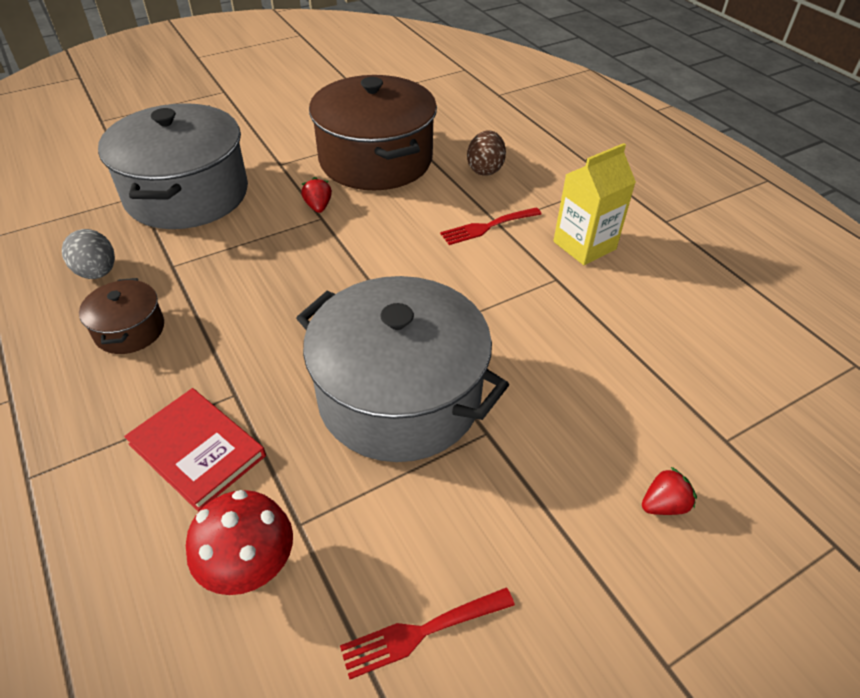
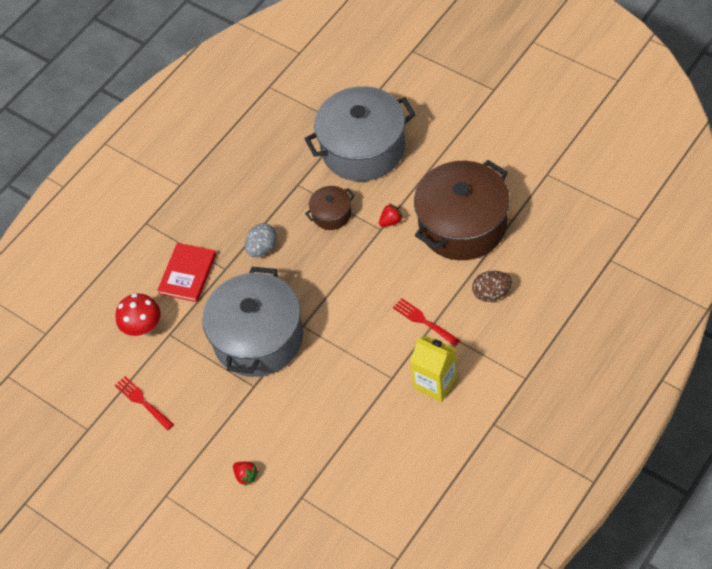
camera: 75 degrees right, 10 degrees up
(97, 272) = (274, 156): grey egg -> grey egg (262, 248)
(130, 330) = (242, 199): brown pot -> brown pot (331, 214)

